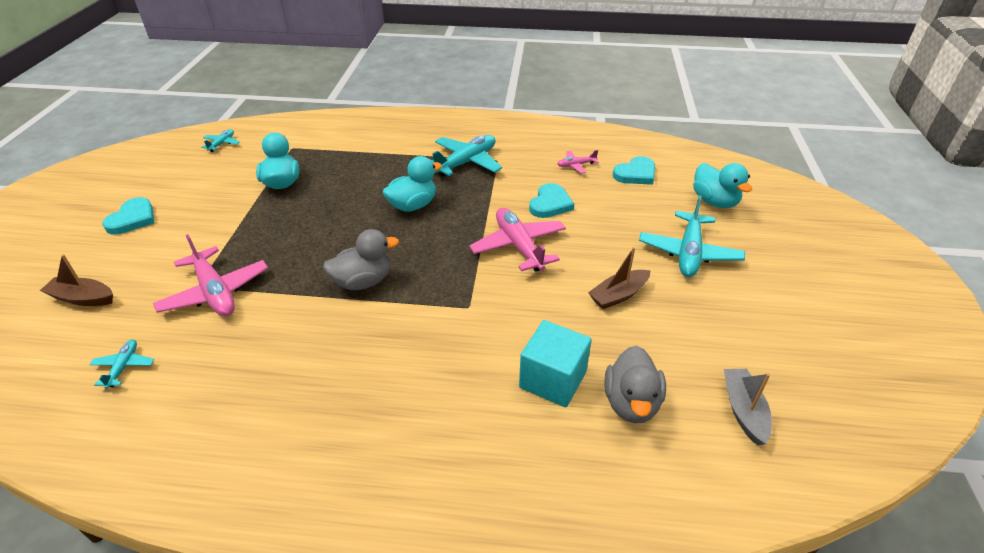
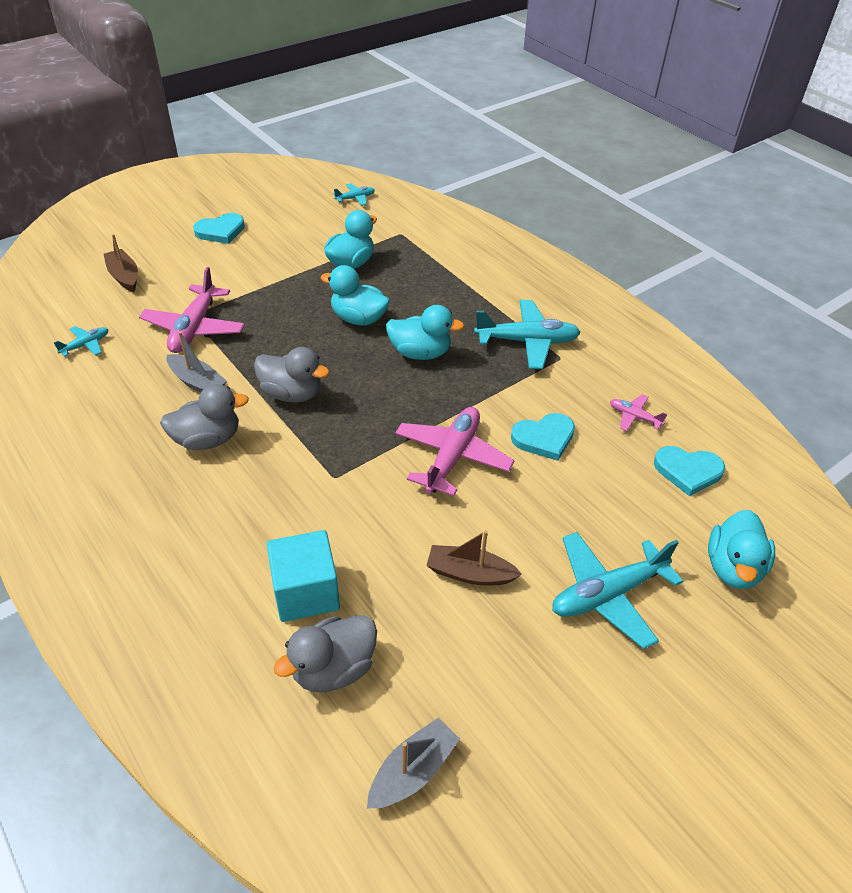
camera: 45 degrees right, 5 degrees up
(276, 323) = (197, 382): none -> grey boat
(340, 211) = (358, 319): none -> turquoise duck
(344, 351) = (208, 439): none -> grey duck

